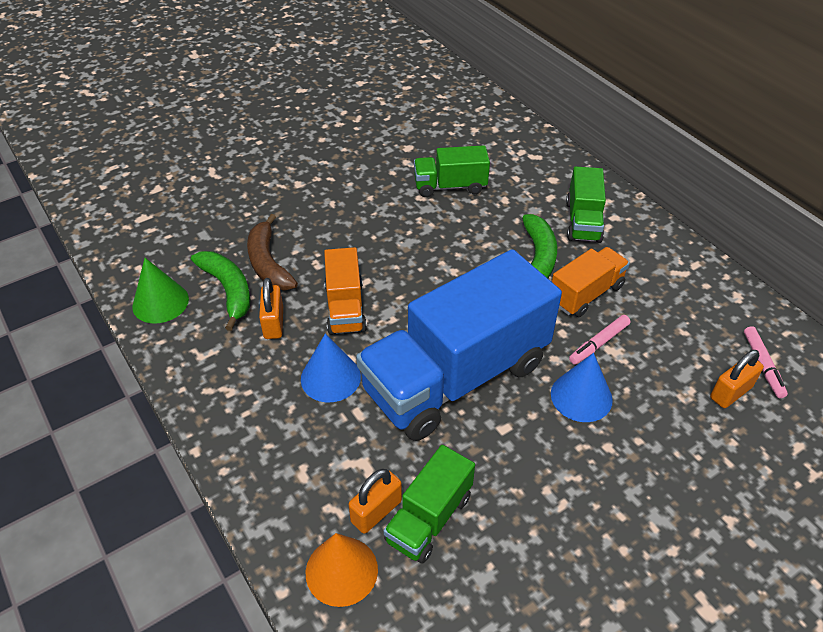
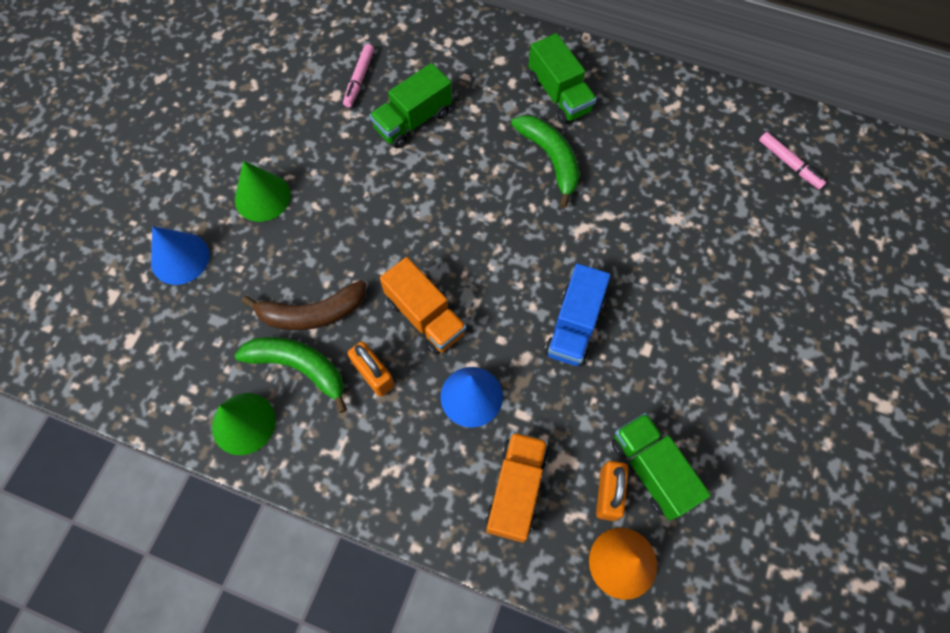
camera: 35 degrees left, 20 degrees up
(268, 263) = (312, 313): brown banana -> brown banana turned 45 degrees counterclockwise
(301, 181) = (262, 197): none -> green cone
(429, 518) = (651, 470): green truck -> green truck turned 150 degrees clockwise
(456, 377) = (574, 326): blue truck -> blue truck, size x0.48
(581, 396) = (682, 280): blue cone -> blue cone (180, 258)
(586, 294) = (615, 174): orange truck -> orange truck (516, 490)
(599, 343) = (660, 219): pink marker -> pink marker (359, 79)
(731, 392) = (783, 205): orange padlock -> none

